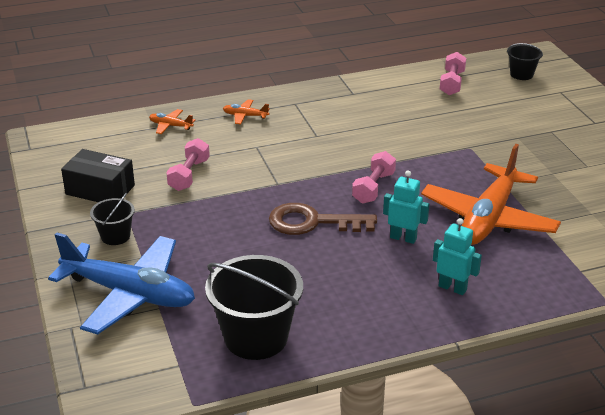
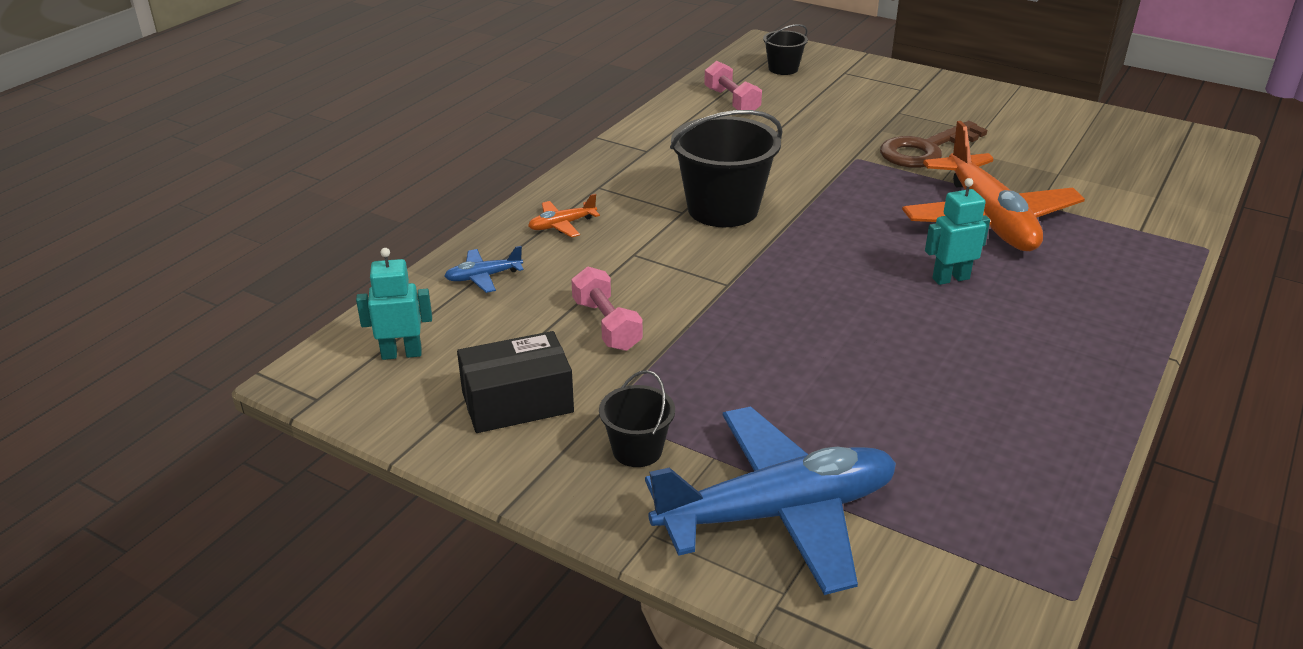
camera: 40 degrees left, 0 degrees up
(170, 126) = (483, 277): orange plane -> blue plane
(256, 337) = (1000, 473): black bucket -> black bucket (723, 209)
(312, 222) = (837, 308): brown key -> brown key (925, 150)
(373, 188) = (835, 240): pink dumbbell -> none
(452, 288) = (1076, 305): turquoise robot -> turquoise robot (401, 353)

